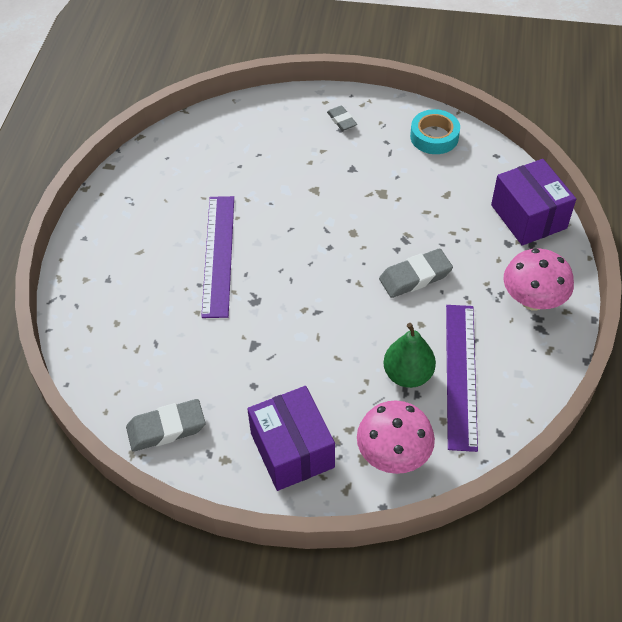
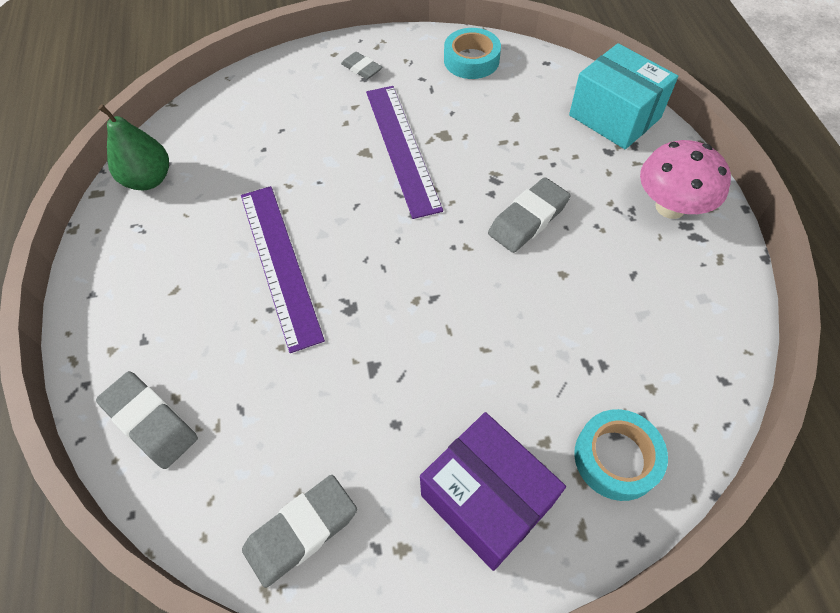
camera: 20 degrees left, 5 degrees up
(96, 333) = (150, 422): none -> grey eraser
(393, 455) = (616, 458): pink mushroom -> turquoise tape
(408, 374) = (580, 342): green pear -> green pear (149, 179)
(461, 375) = (641, 322): purple ruler -> purple ruler (402, 148)
(528, 216) = (614, 116): purple box -> turquoise box

